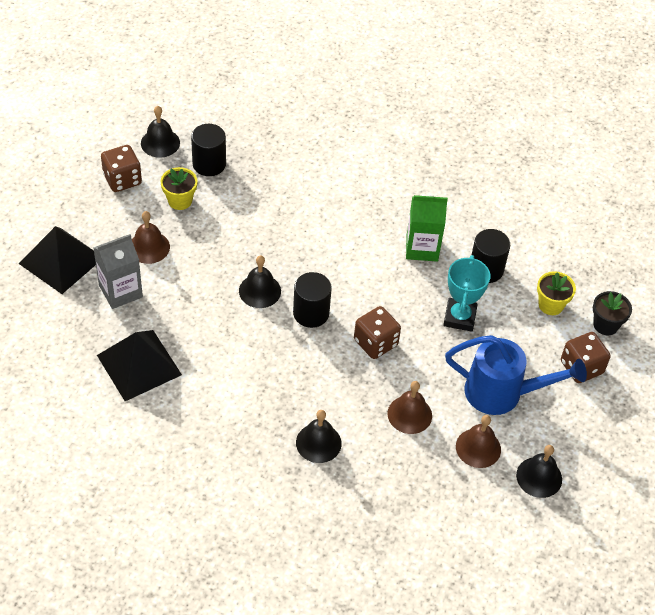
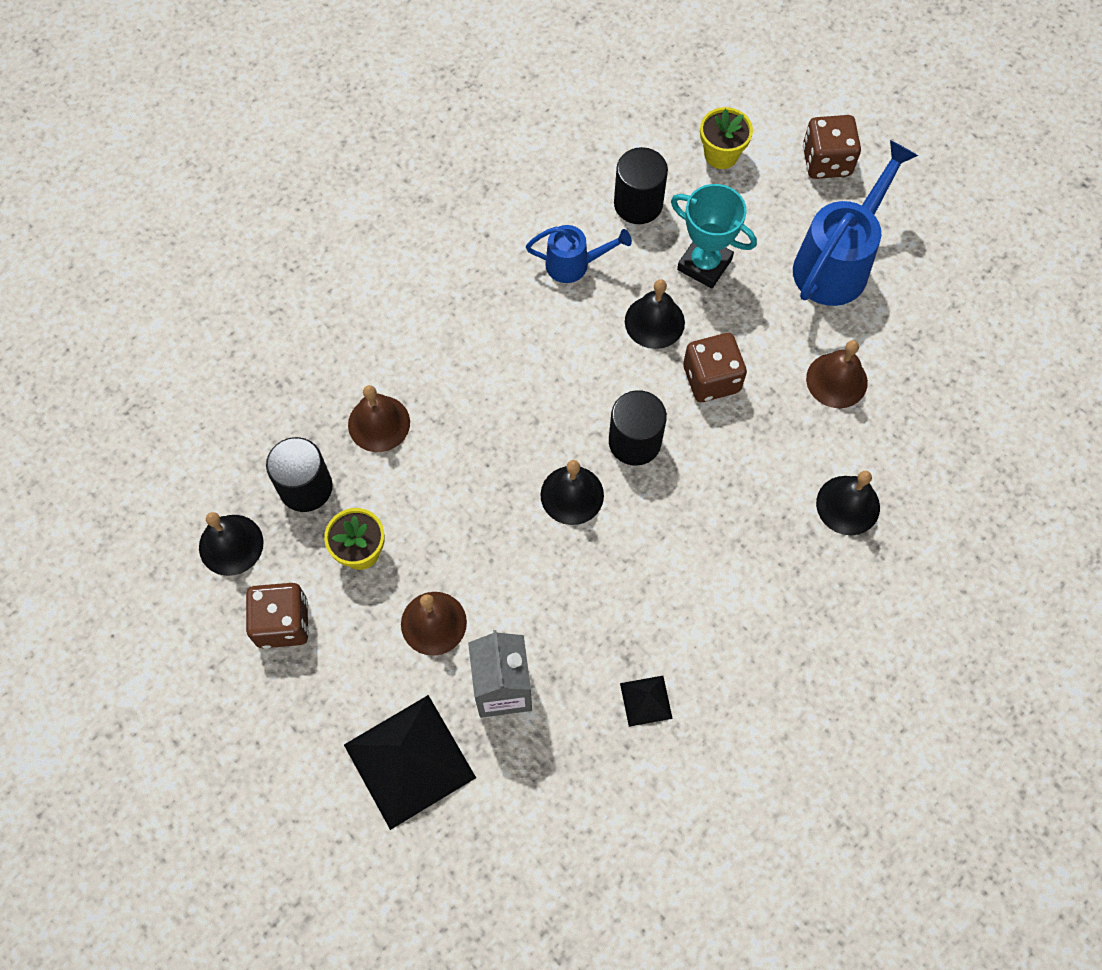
camera: 65 degrees left, 15 degrees up
(139, 365) = (646, 701): black pyramid -> black pyramid, size x0.46
(422, 248) = (574, 264): green carton -> blue watering can
(478, 448) = (909, 321): brown bell -> brown bell (379, 423)
(539, 477) = (969, 271): black bell -> black bell (654, 322)
(605, 325) = (772, 109): black flower pot -> none

